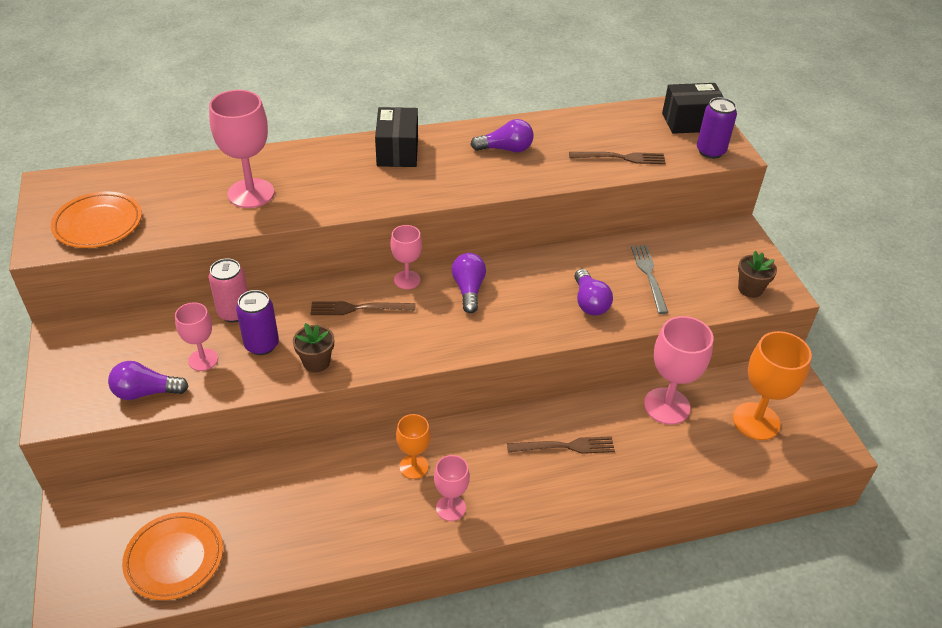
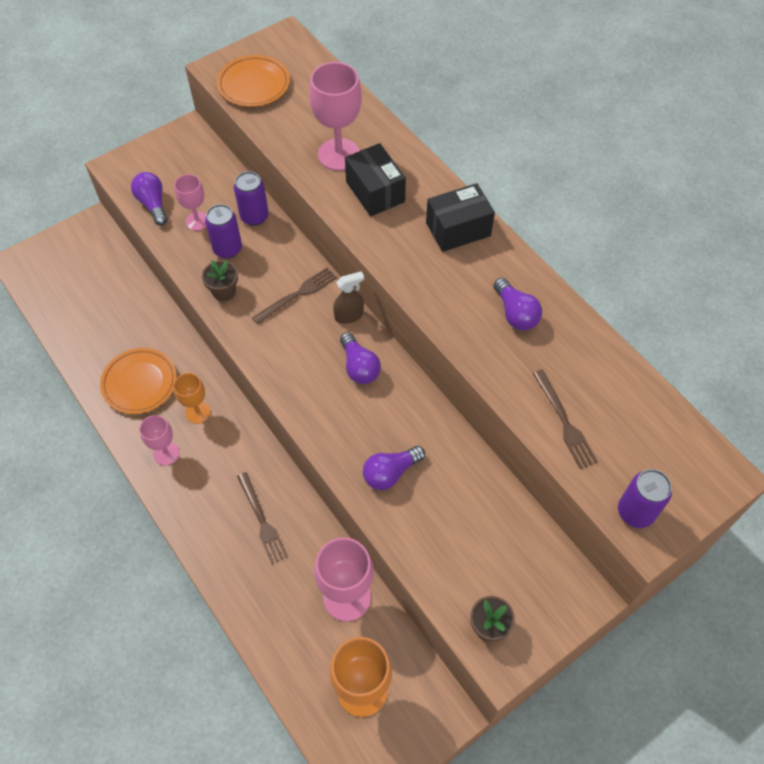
camera: 70 degrees right, 15 degrees up
(174, 558) = (68, 299): orange plate -> orange plate (139, 383)
(234, 313) = (254, 217): pink can -> purple can
(359, 308) = (297, 295): brown fork -> brown fork turned 75 degrees clockwise
(407, 280) = (349, 315): pink goblet -> brown spray bottle
(468, 290) = (359, 367): purple light bulb -> purple light bulb turned 90 degrees clockwise
(649, 276) = (458, 518): grey fork -> none
(690, 122) = (684, 477): black box -> black box (375, 192)

